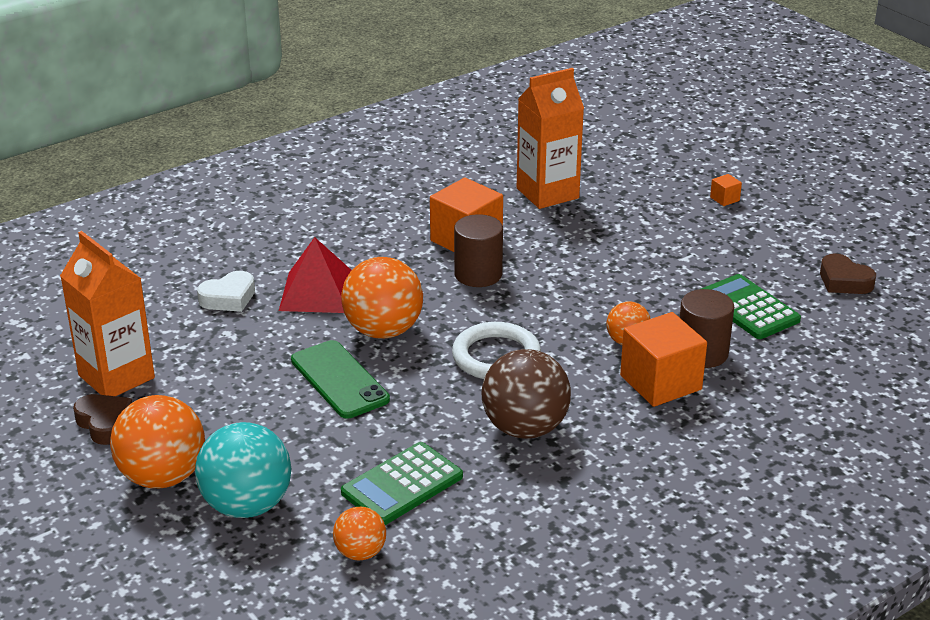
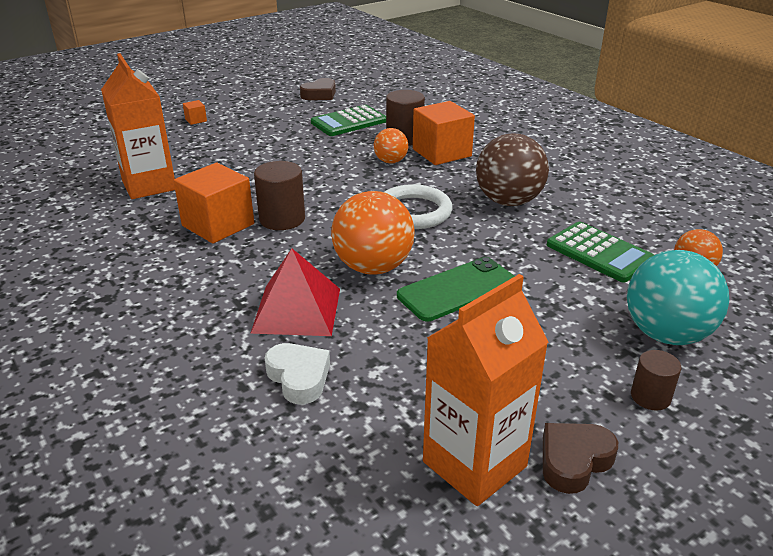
camera: 90 degrees left, 0 degrees up
(163, 477) = (650, 397): orange ball -> brown cylinder

